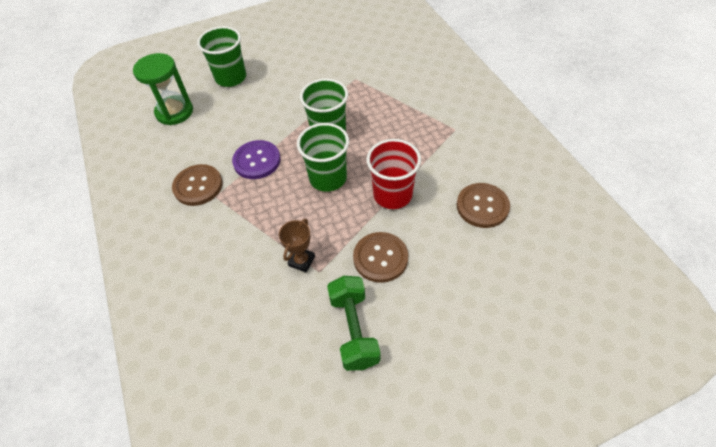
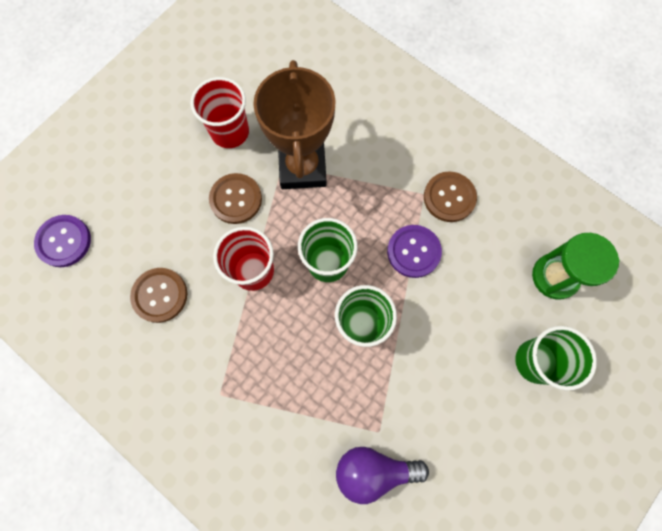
camera: 150 degrees right, 20 degrees up
(301, 261) = (302, 167): brown trophy -> brown trophy, size x2.37
(354, 330) = (230, 132): green dumbbell -> red cup
(370, 65) = (374, 470): none -> purple light bulb
(569, 287) = (64, 241): none -> purple button

